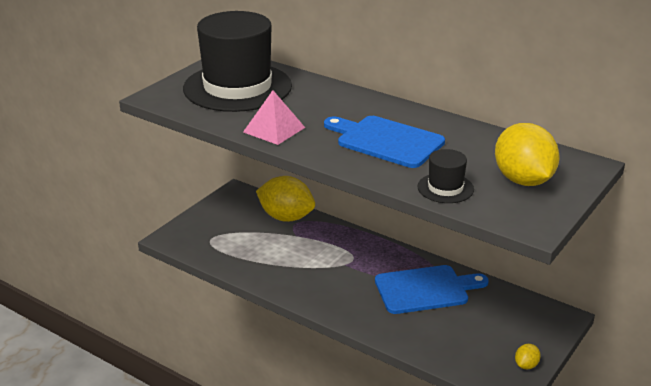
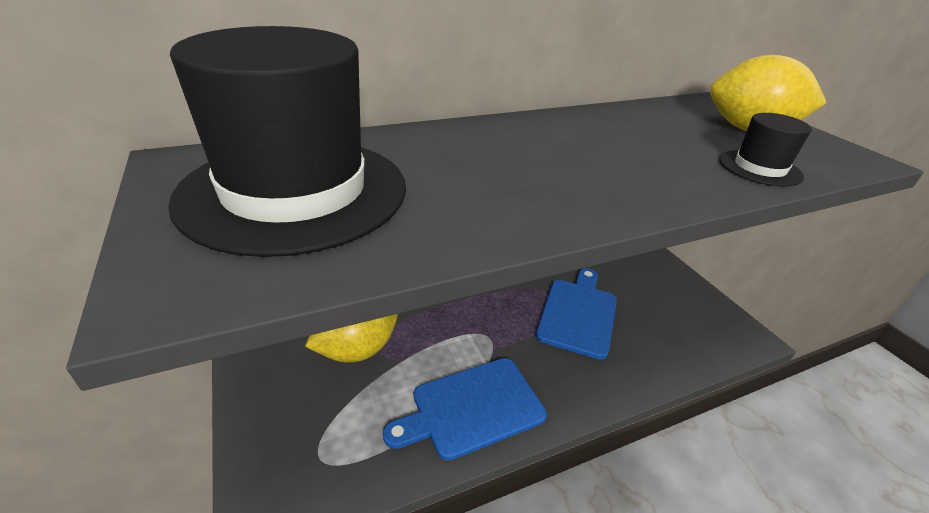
camera: 60 degrees left, 5 degrees up
(274, 129) = (494, 215): pink pyramid -> none
(386, 141) = (607, 156): blue cutting board -> blue cutting board (472, 408)
(526, 365) = (723, 313): yellow lemon -> none

